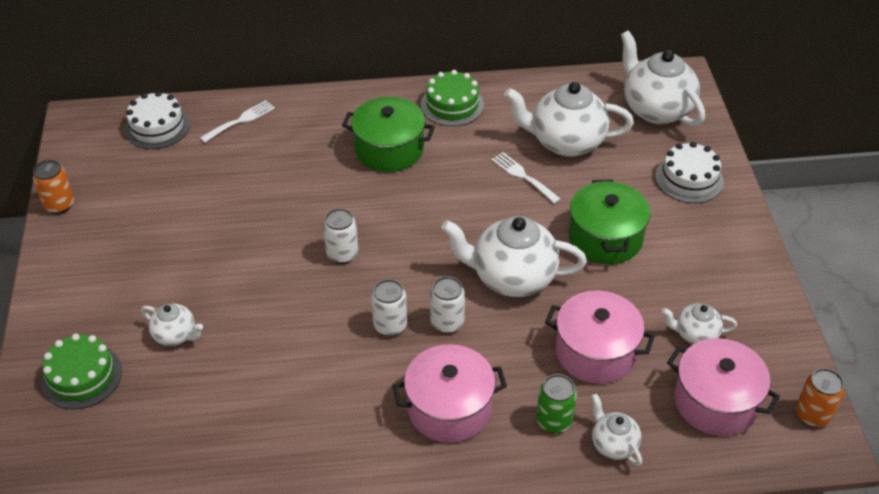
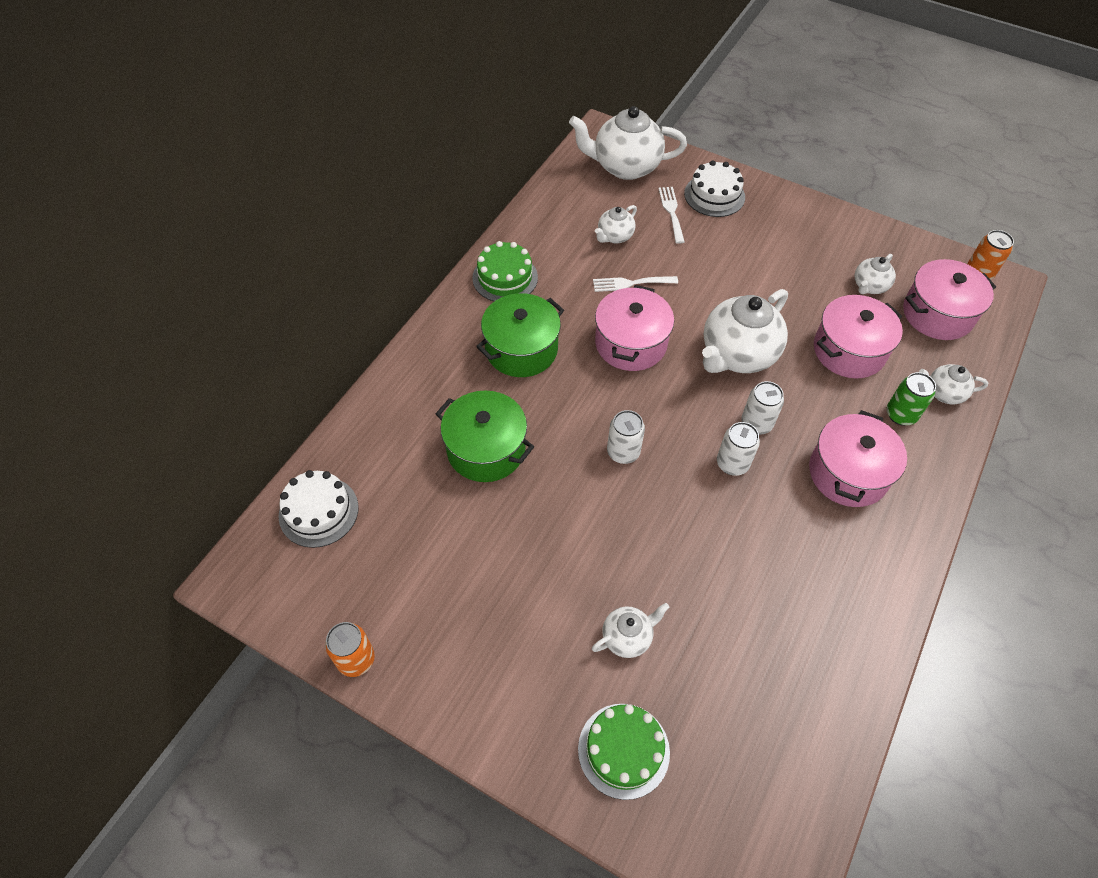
camera: 55 degrees left, 10 degrees up
(240, 120) = (378, 437): white fork -> white fork (671, 212)
(457, 207) = (630, 343): none -> pink pot
(565, 142) = (614, 236): white teapot -> white teapot, size x0.51
(605, 238) = (738, 276): green pot -> green pot (486, 449)

